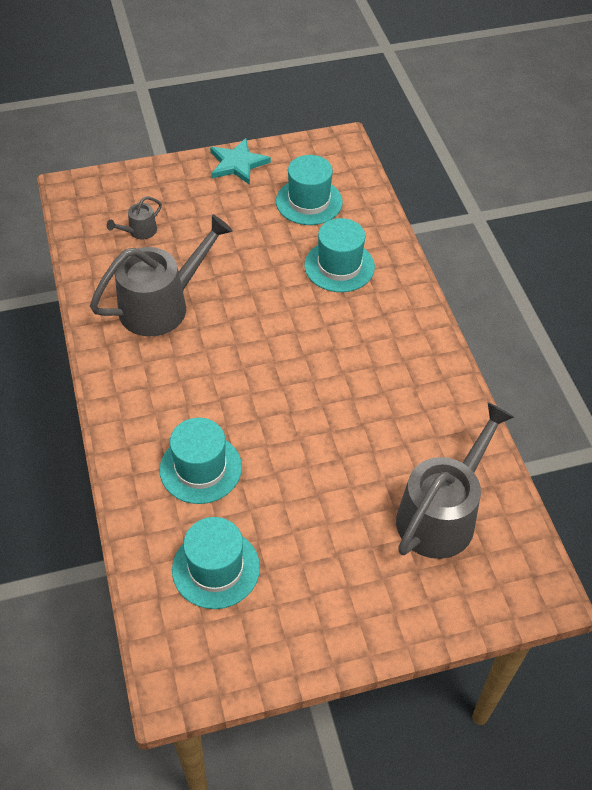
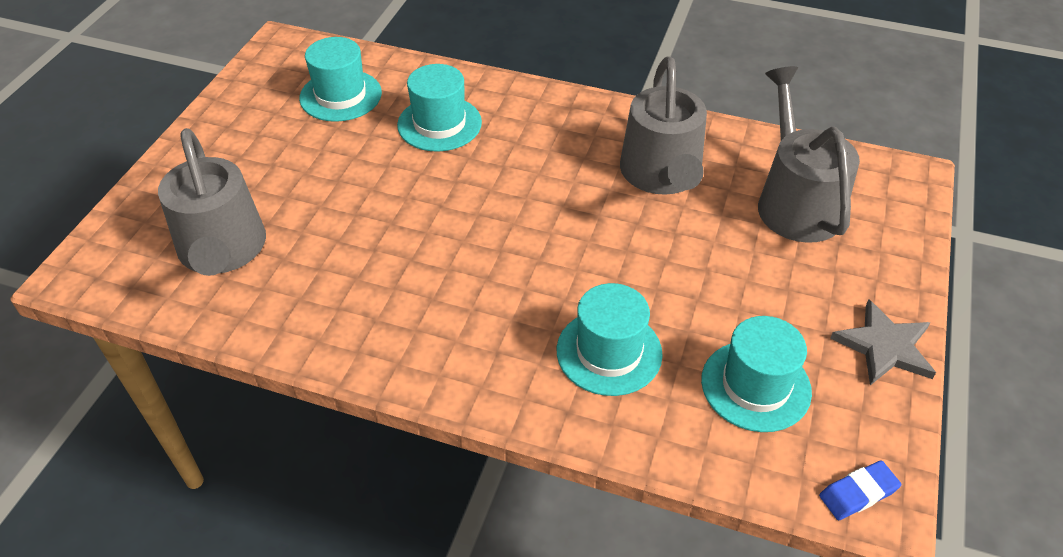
camera: 125 degrees right, 5 degrees down
(139, 231) = (796, 202): grey watering can -> grey watering can, size x2.28
(237, 164) = (884, 346): turquoise star -> grey star
(341, 150) = (858, 493): none -> blue eraser

